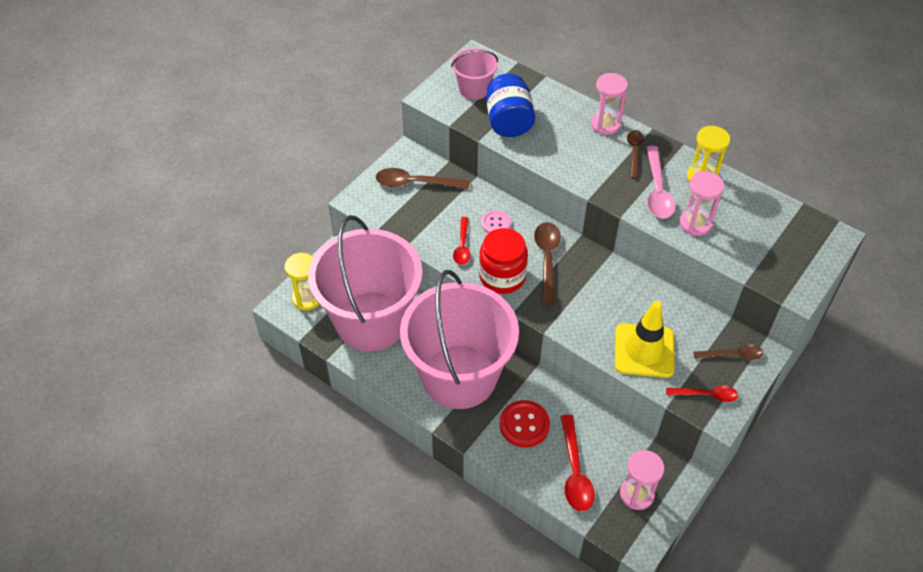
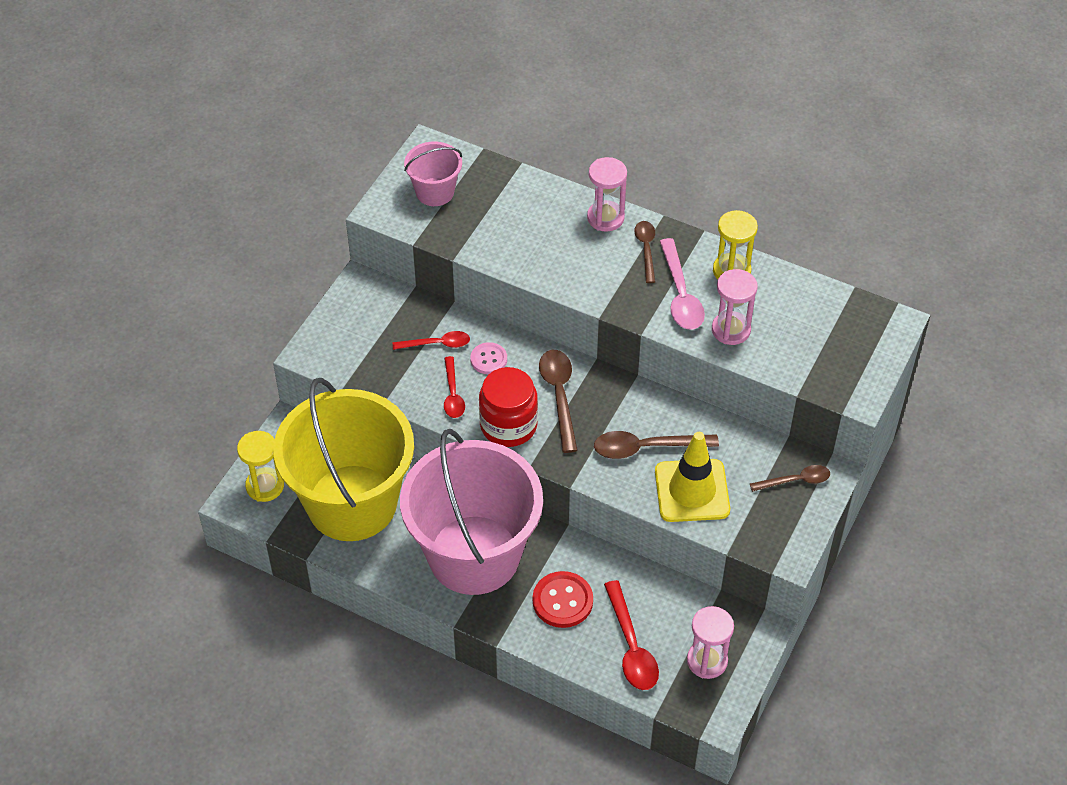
camera: 10 degrees left, 0 degrees up
(371, 321) = (352, 503): pink bucket -> yellow bucket
(415, 183) = (379, 321): brown spoon -> brown spoon (646, 448)
(508, 121) = (486, 229): blue jar -> none
(706, 395) = (771, 532): red spoon -> red spoon (437, 344)

